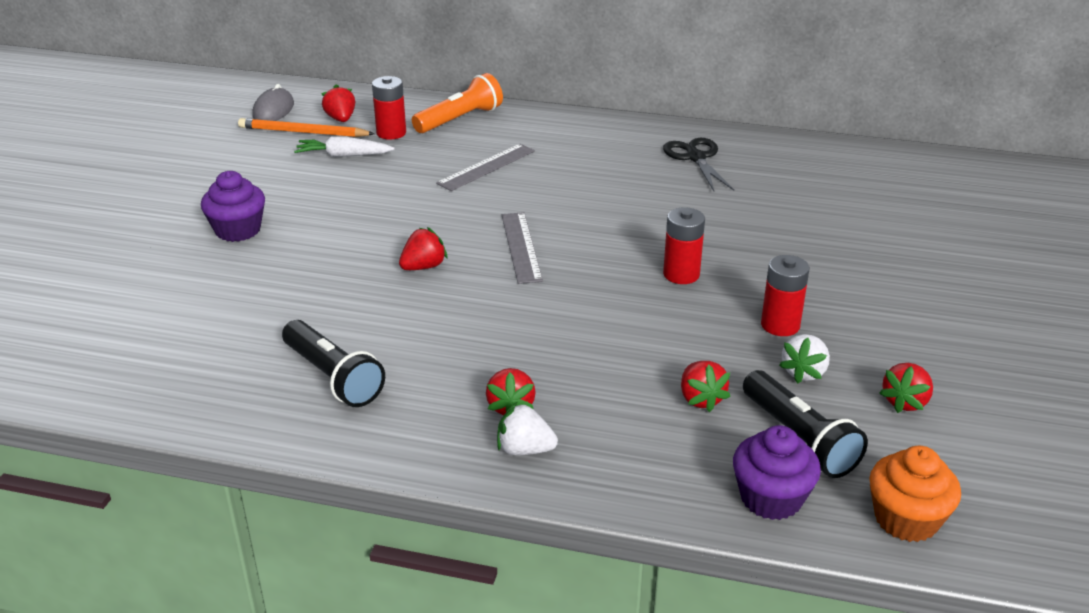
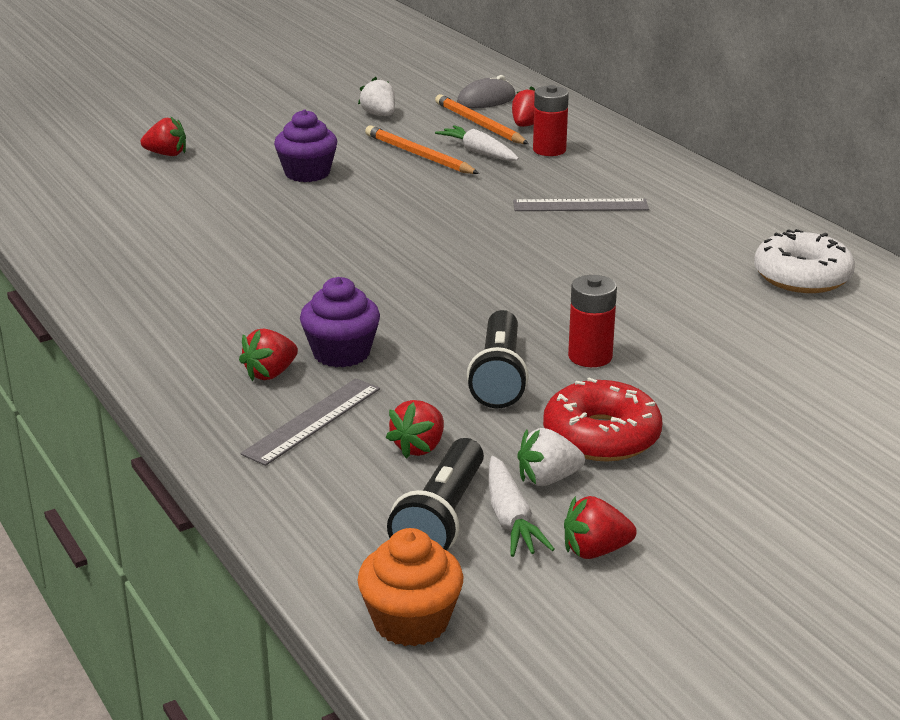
camera: 45 degrees right, 5 degrees down
(302, 177) = (418, 155): none -> orange pencil
(333, 377) = (194, 294): black flashlight -> black flashlight (499, 376)
(423, 267) = (389, 254): red strawberry -> red strawberry (167, 154)
(460, 119) = (630, 161): orange flashlight -> none
(521, 247) = (492, 275): grey ruler -> grey ruler (312, 421)
(524, 450) = (227, 404): white strawberry -> white strawberry (379, 115)
(696, 158) = (802, 276): black scissors -> white donut
(771, 498) = (334, 539): purple cupcake -> purple cupcake (341, 353)
(780, 325) = (601, 436): red battery -> red donut
(832, 412) = (510, 519): none -> white carrot

